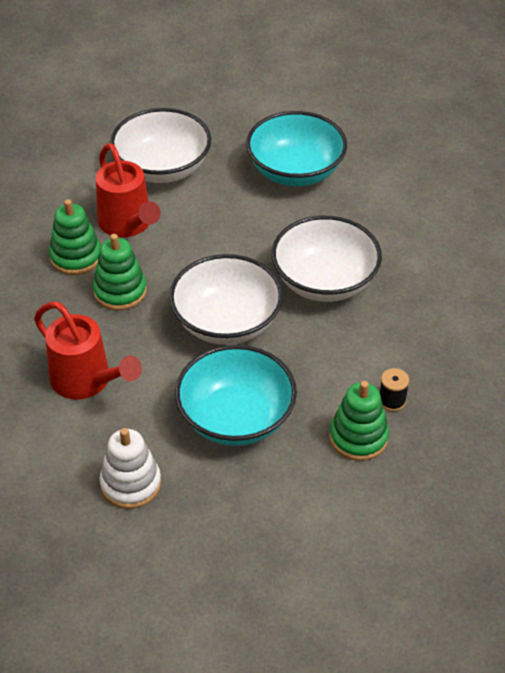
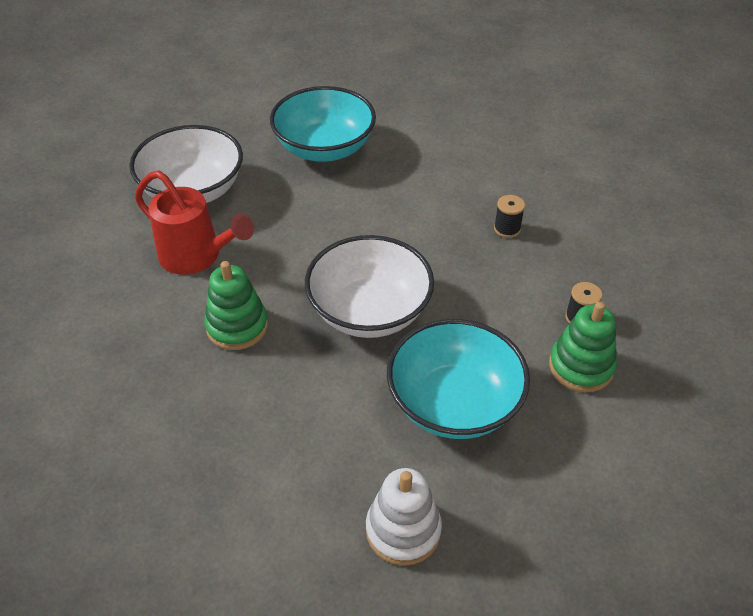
camera: 30 degrees left, 0 degrees up
(76, 257) = (163, 311): green stacking toy -> none
(87, 381) = (271, 438): red watering can -> none
(324, 281) = (430, 234): white bowl -> none
(394, 303) = (507, 229): none -> black spool

